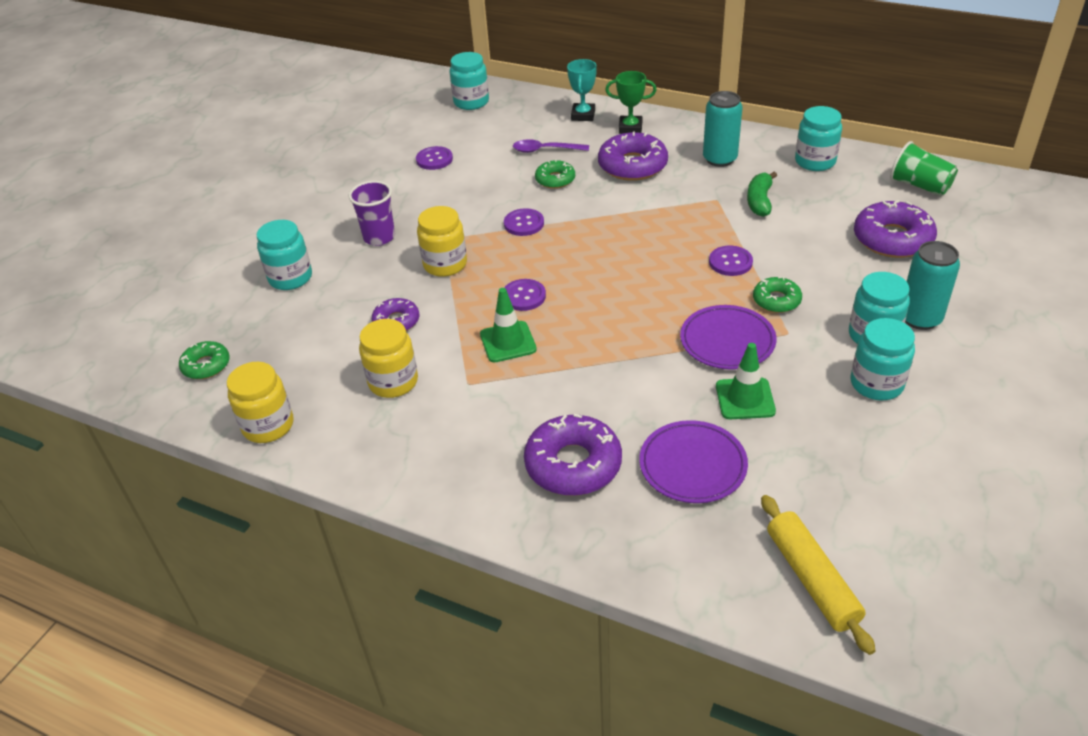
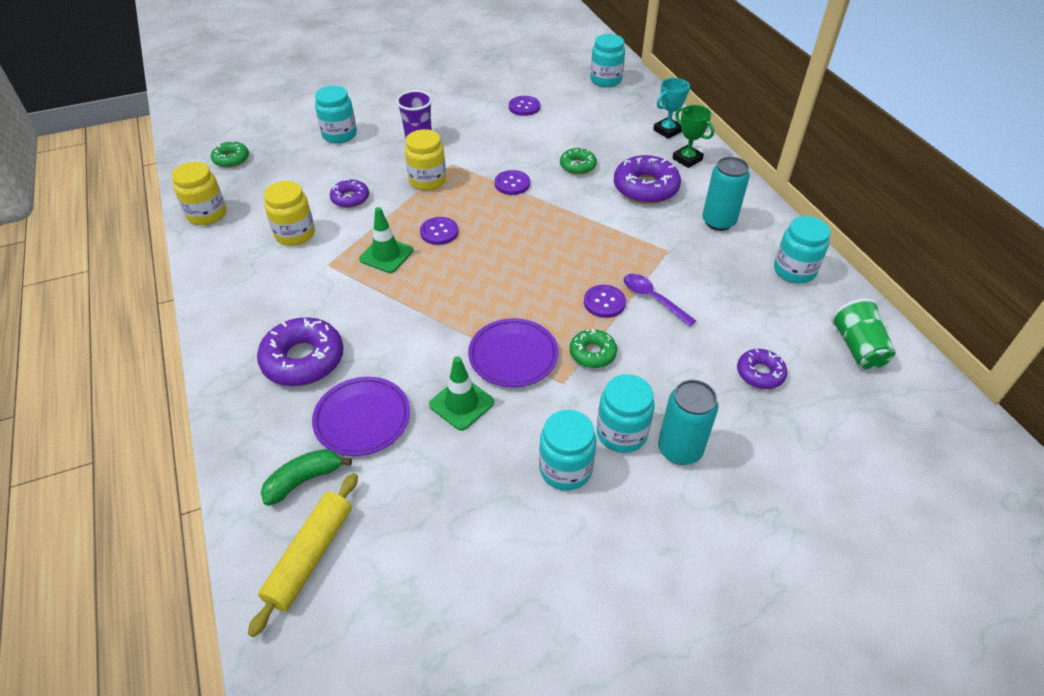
camera: 40 degrees right, 5 degrees up
(545, 150) = (603, 141): purple spoon -> purple spoon (652, 299)
(759, 201) = (698, 272): green banana -> green banana (304, 480)
(892, 239) = (760, 373): purple donut -> purple donut, size x0.57

